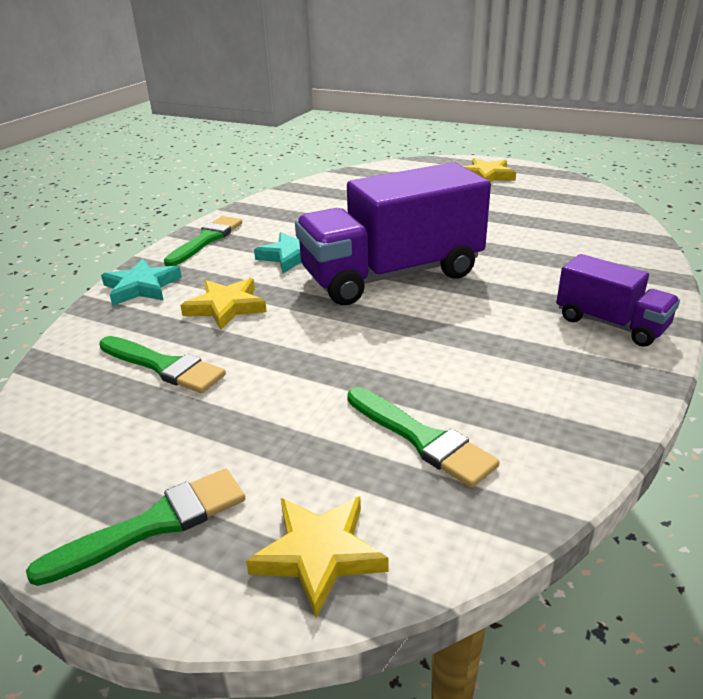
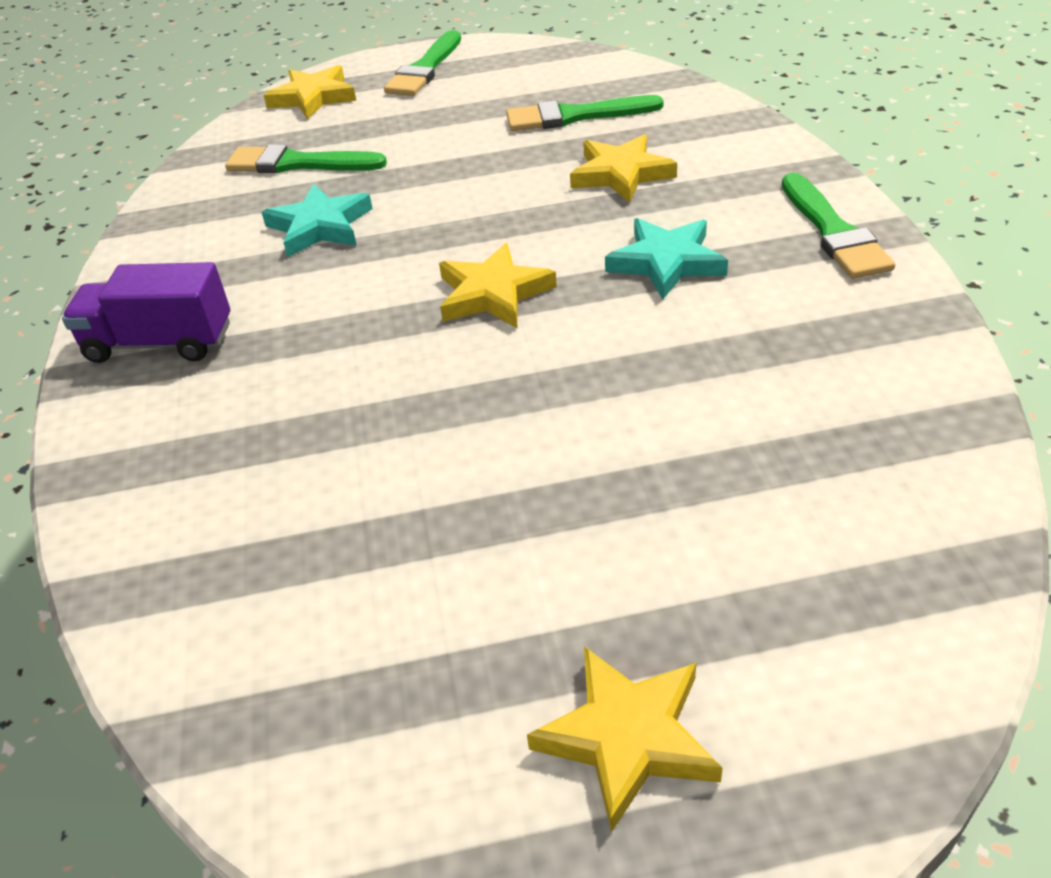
camera: 145 degrees right, 10 degrees up
(141, 287) = (755, 151): turquoise star -> turquoise star (320, 226)
(392, 275) = (493, 294): purple truck -> yellow star

